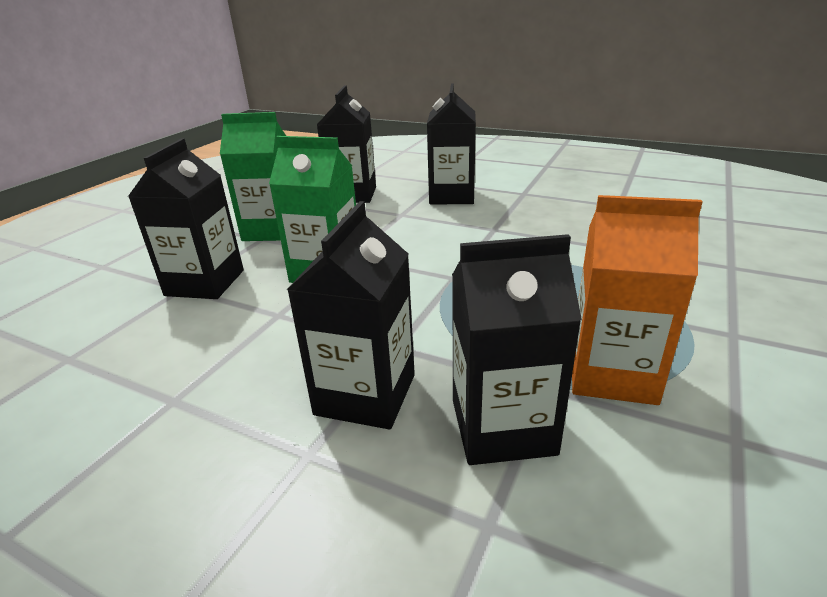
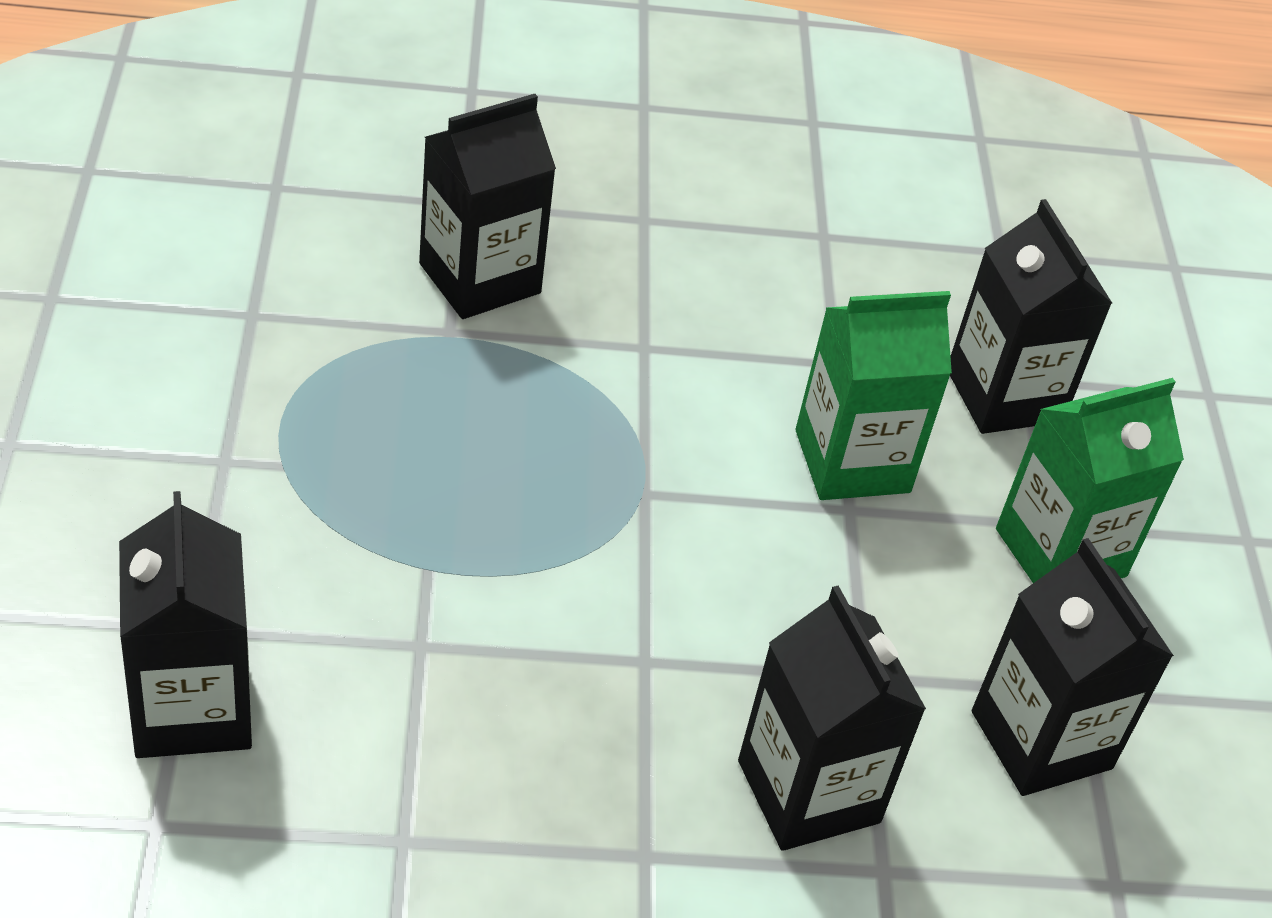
camera: 145 degrees right, 15 degrees up
(365, 394) = (635, 281): black carton -> black carton (192, 708)
(612, 373) = (378, 363): orange carton -> none

